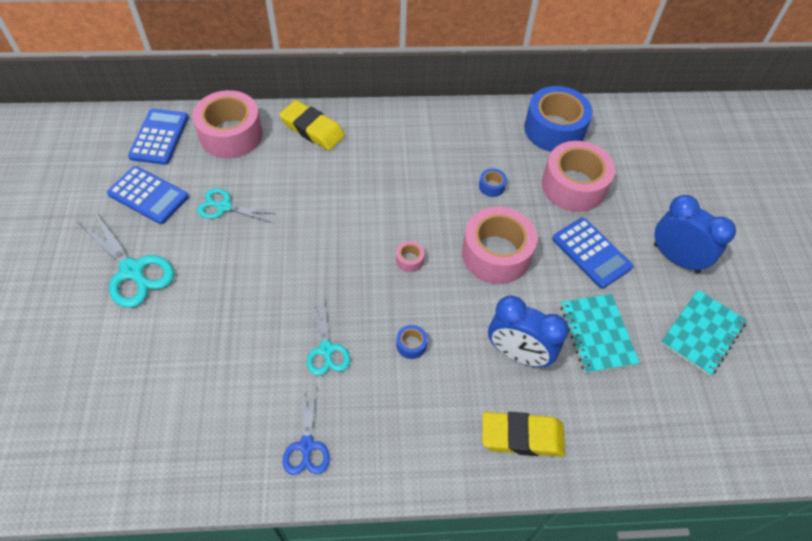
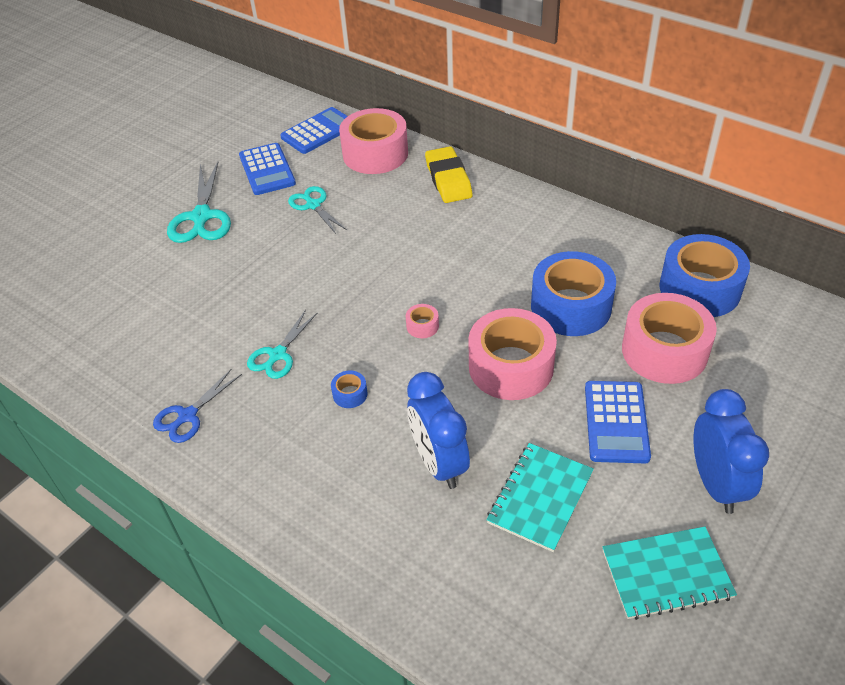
camera: 45 degrees right, 10 degrees down
(491, 186) = (571, 306): blue tape -> blue tape, size x2.48
(522, 436) = (366, 533): yellow eraser -> none

